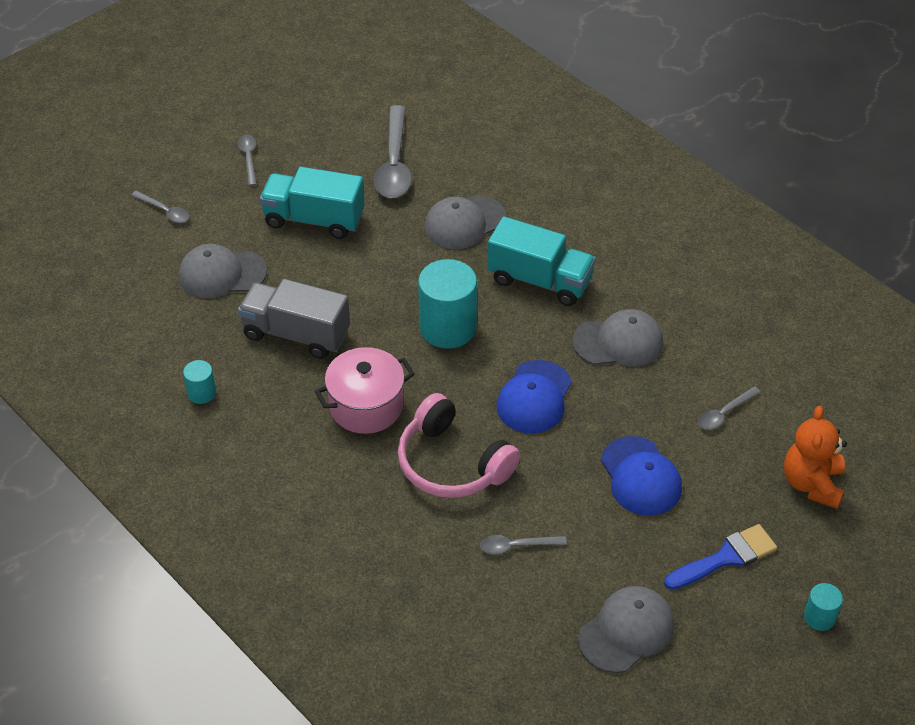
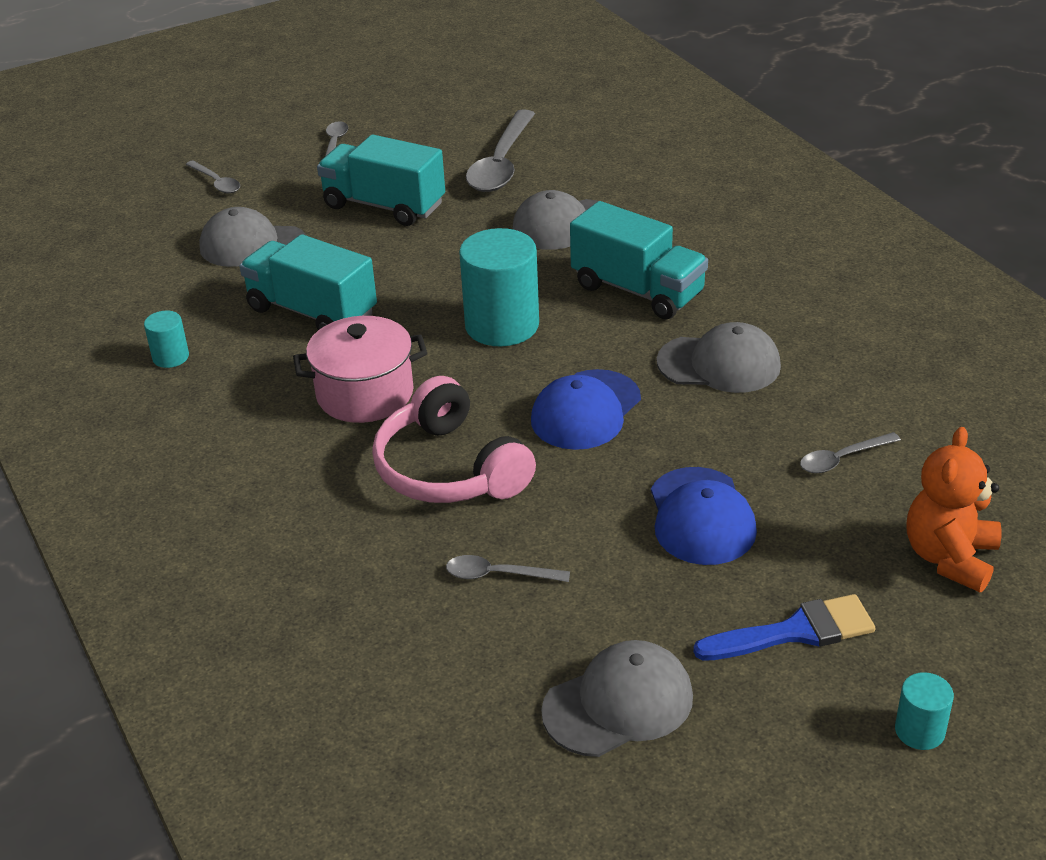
camera: 15 degrees right, 10 degrees down
(296, 334) = (312, 312): grey truck -> turquoise truck

